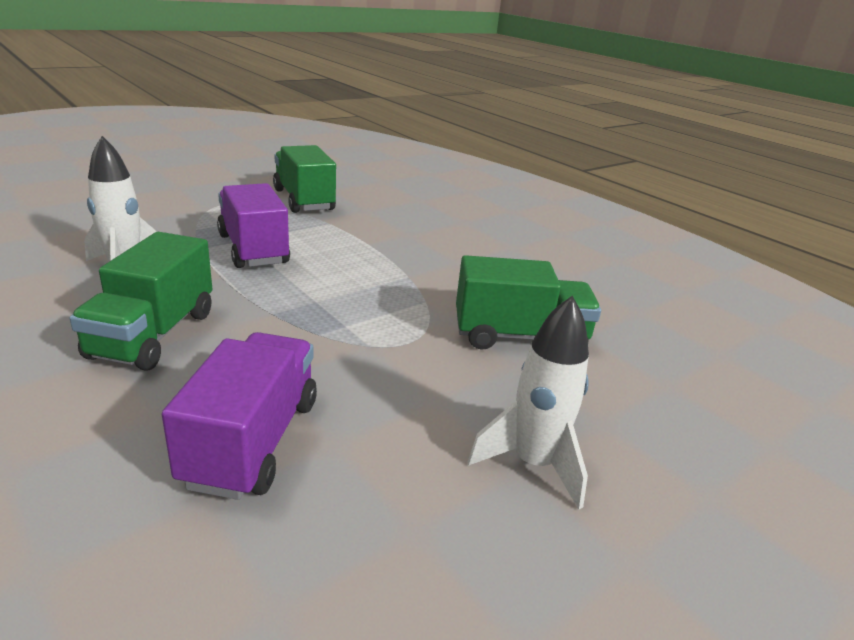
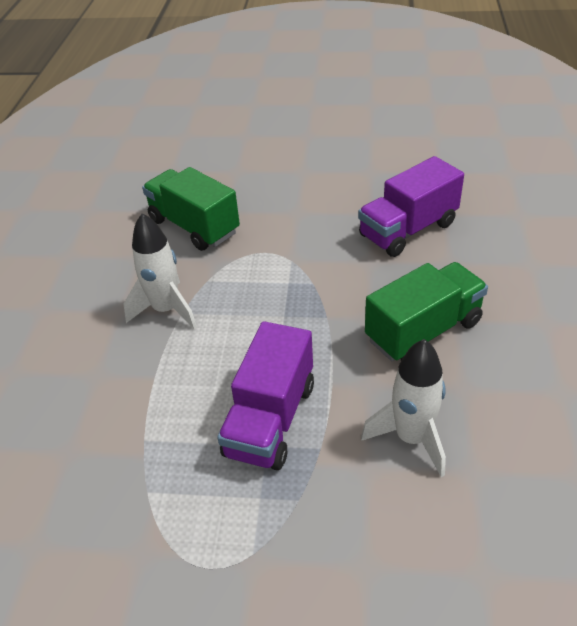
camera: 130 degrees left, 15 degrees up
(304, 200) = (107, 523): green truck -> none
(533, 464) = (294, 170): white rocket -> white rocket (166, 310)

